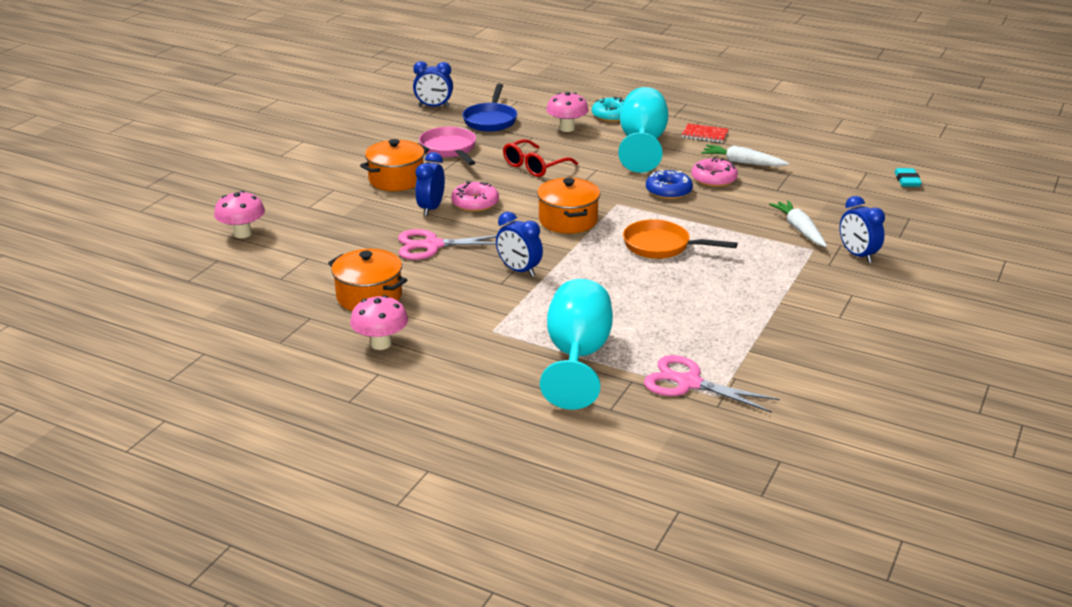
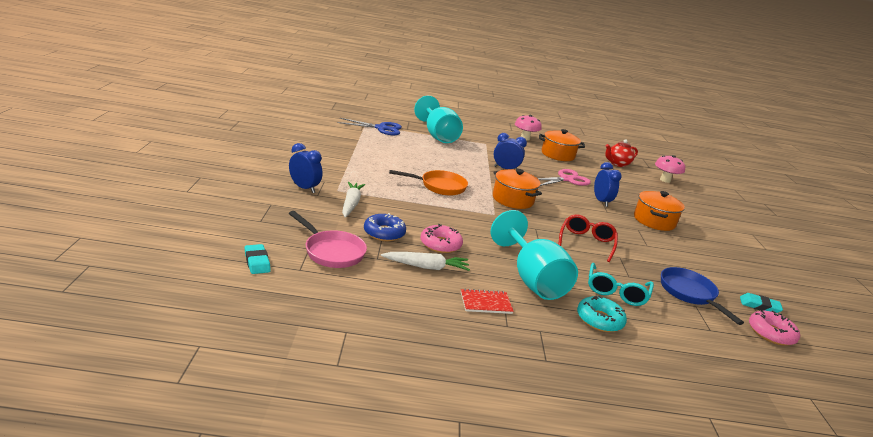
camera: 150 degrees right, 5 degrees down
(274, 270) = (617, 164): none -> red teapot
(434, 106) = (759, 306): blue clock -> turquoise eraser
(449, 149) = (665, 253): pink pan -> pink pan (331, 252)
(475, 203) = (582, 207): pink donut -> pink donut (771, 333)
(567, 128) = (616, 292): pink mushroom -> turquoise glasses
(668, 191) = (467, 229): blue donut -> blue donut (384, 233)
(689, 383) = (381, 128): pink scissors -> blue scissors
(799, 229) = (351, 204): white carrot -> white carrot turned 135 degrees counterclockwise

